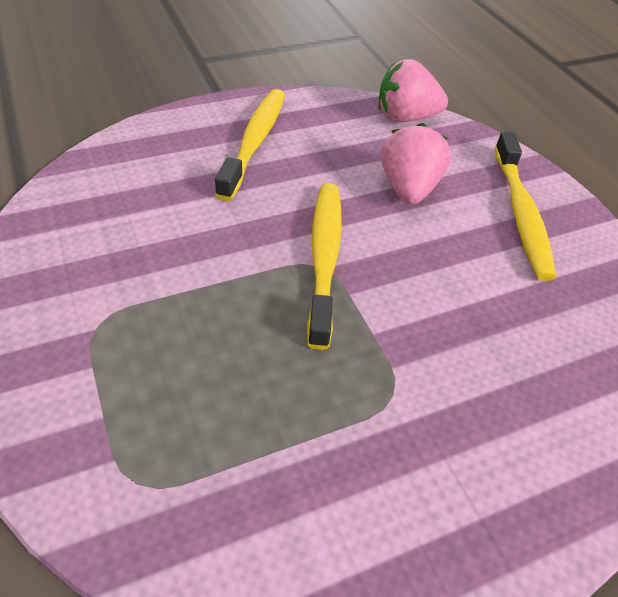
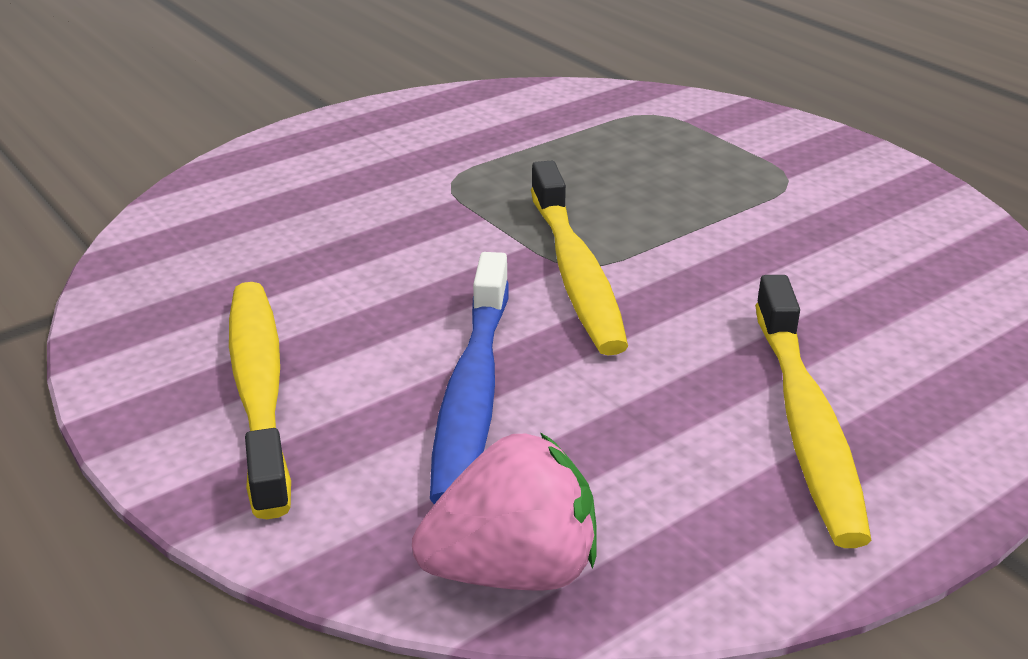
camera: 170 degrees right, 15 degrees down
(408, 189) = (472, 392): pink strawberry -> blue toothbrush

